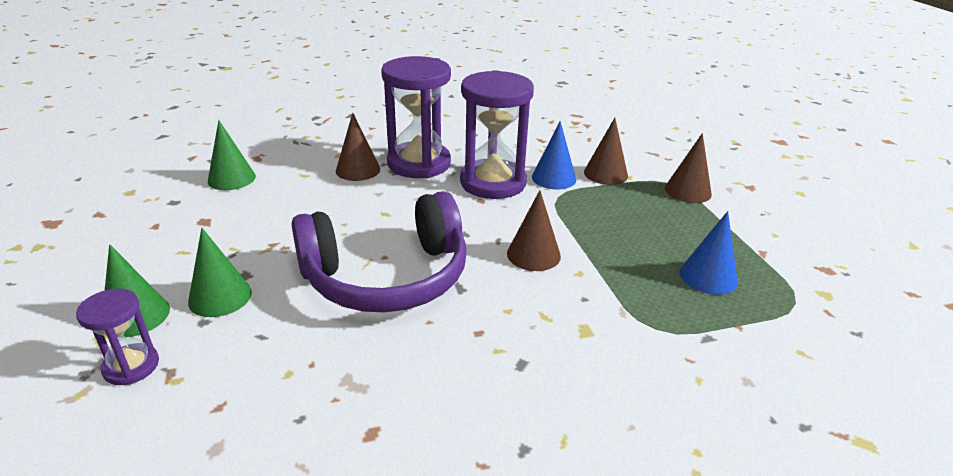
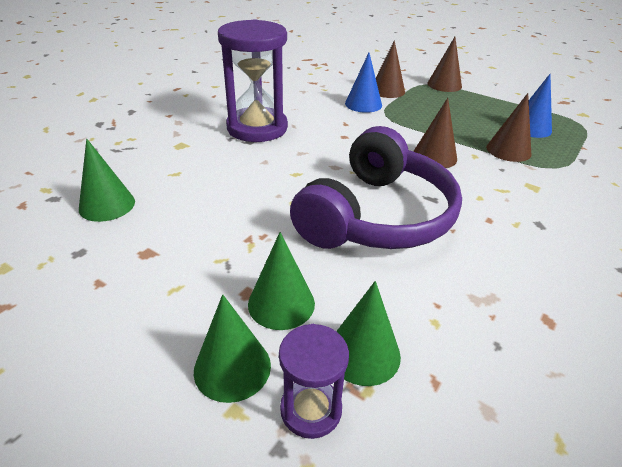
camera: 40 degrees left, 5 degrees up
(210, 358) = (363, 353): none -> green cone
(358, 170) = (216, 151): brown cone -> brown cone (508, 150)
(493, 182) = (332, 121): purple hourglass -> none

